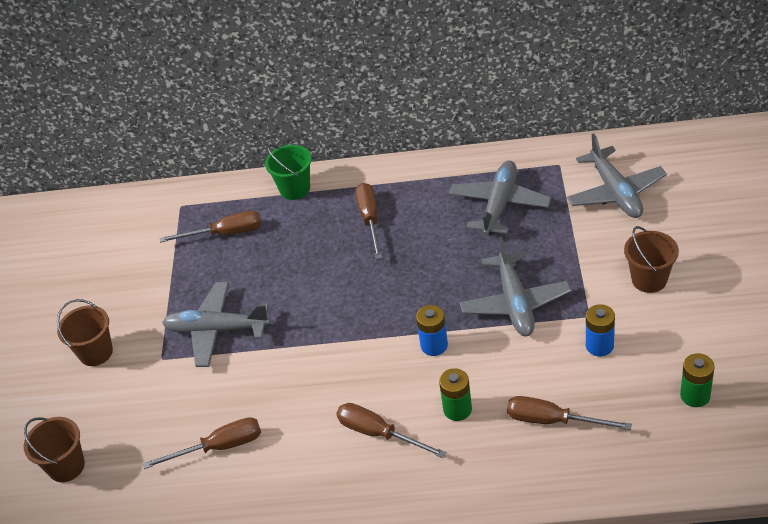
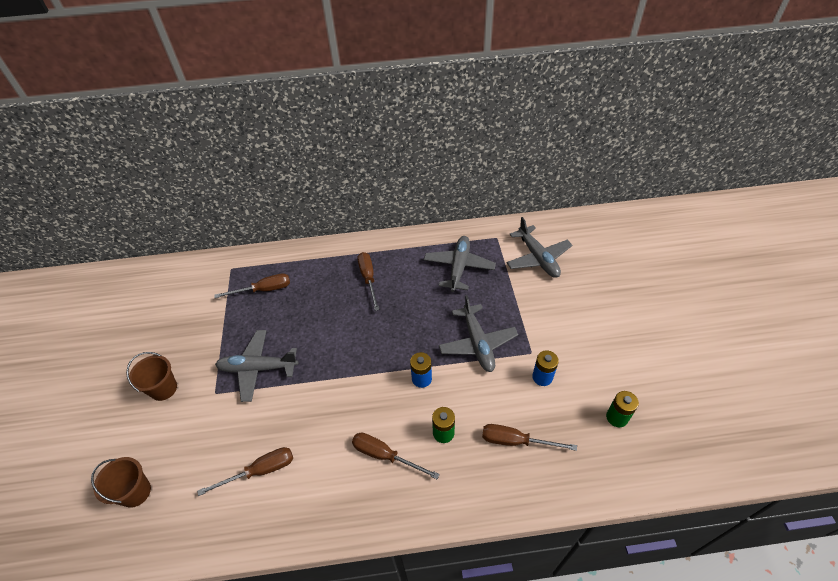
camera: 10 degrees left, 5 degrees up
(295, 189) = (313, 255): green bucket -> none
(649, 279) = (570, 324): brown bucket -> none

